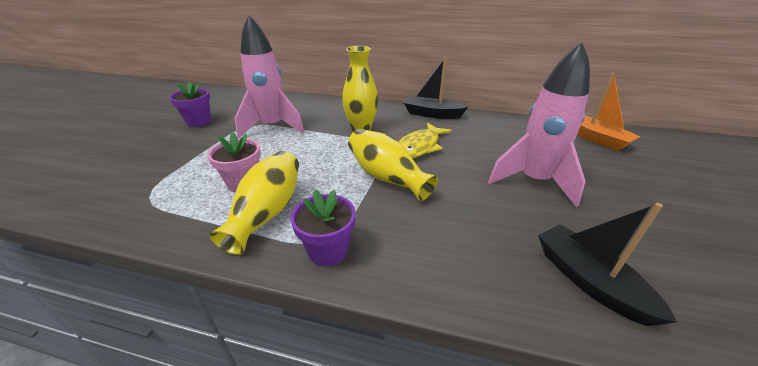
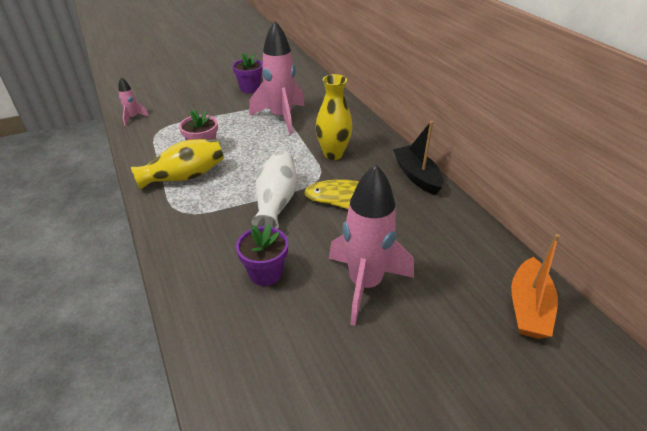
camera: 50 degrees right, 5 degrees up
(82, 205) = (133, 118): none -> pink rocket
(328, 251) = (173, 218): purple flower pot -> purple flower pot (265, 273)
(387, 177) = (276, 202): yellow vase -> white vase
(589, 281) = (249, 354): black boat -> none

